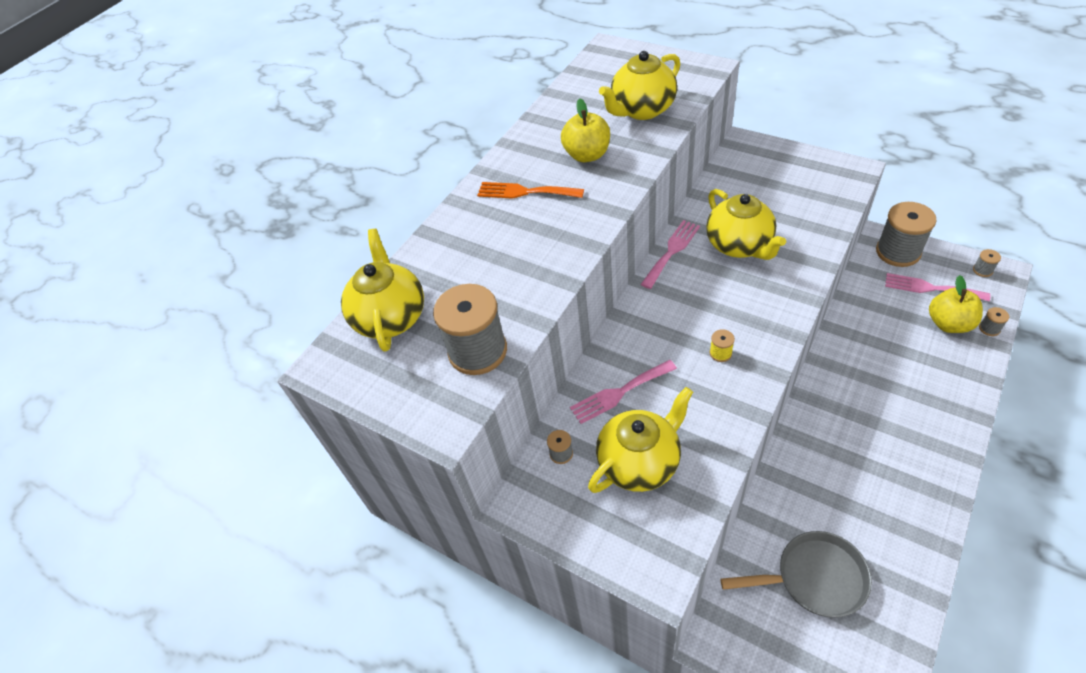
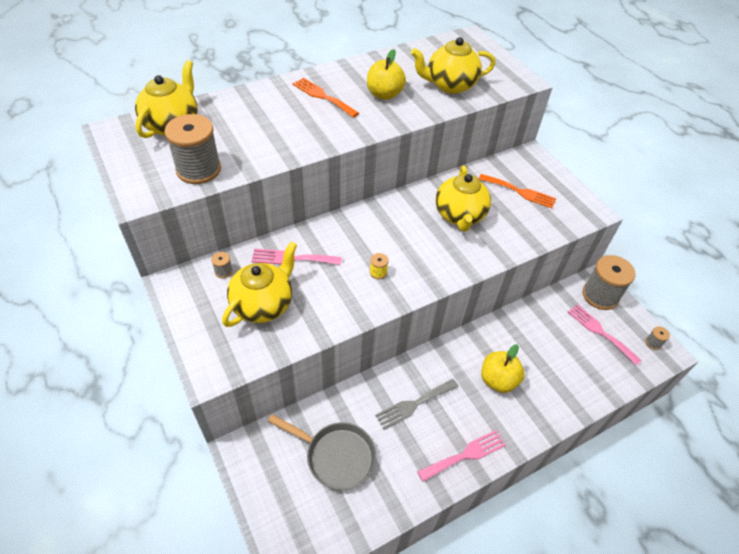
camera: 20 degrees right, 0 degrees up
(640, 462) = (263, 304): yellow teapot -> yellow teapot turned 45 degrees counterclockwise
(671, 251) = (411, 195): pink fork -> pink fork (465, 455)
(771, 187) = (520, 192): none -> orange fork
(836, 472) = (414, 404): none -> grey fork
(949, 323) = (590, 362): yellow apple -> yellow apple (498, 380)
(989, 328) = (617, 383): grey spool -> none

